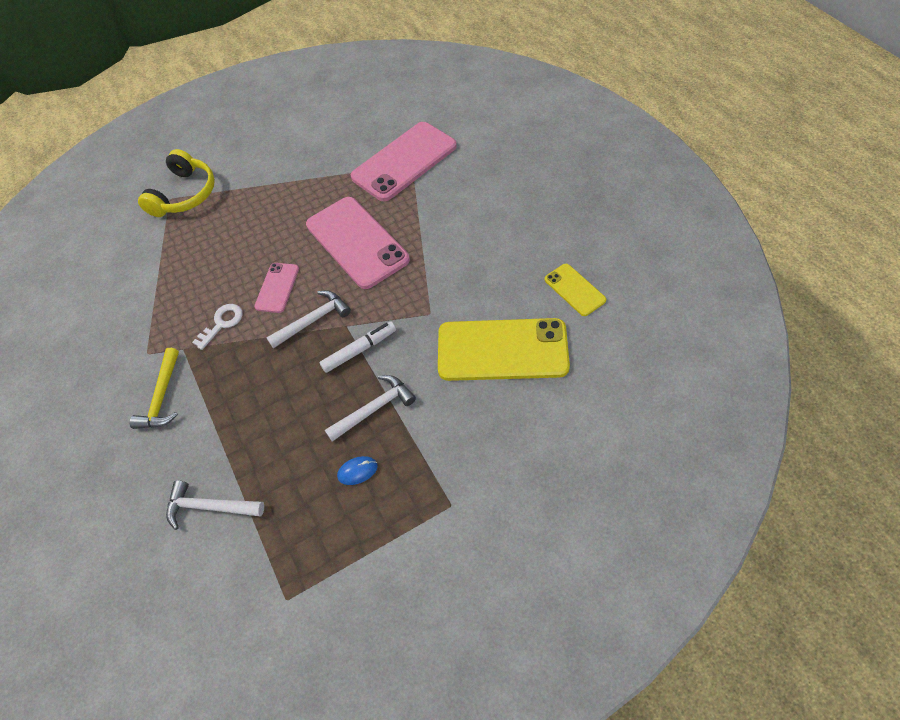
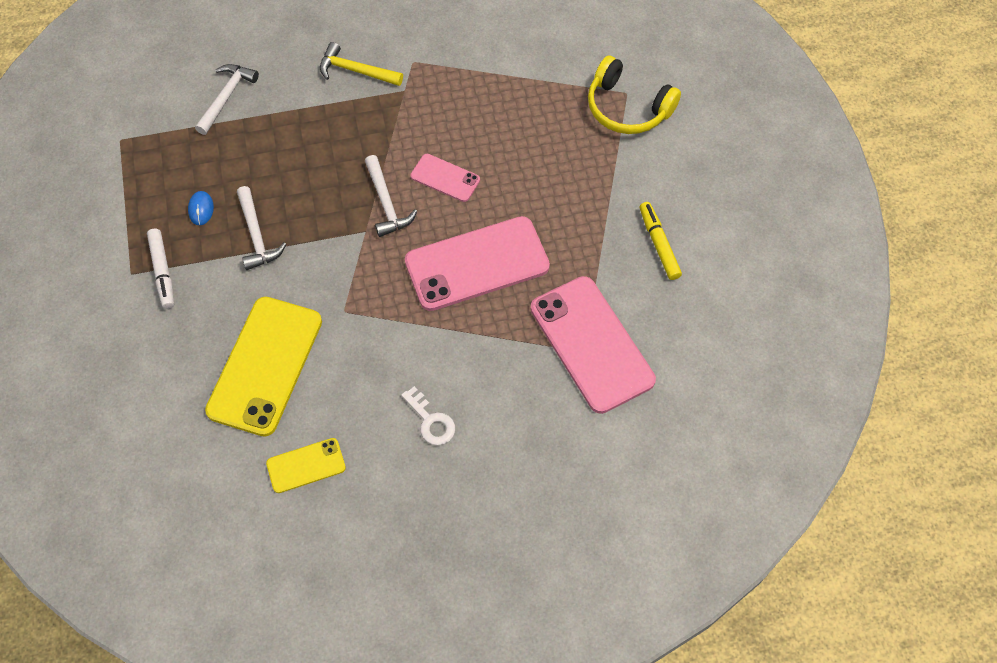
camera: 100 degrees right, 5 degrees up
(222, 323) = (420, 125): white key -> white key (431, 421)
(310, 148) = (659, 244): none -> yellow marker
(359, 350) = (329, 237): white marker -> white marker (162, 272)

